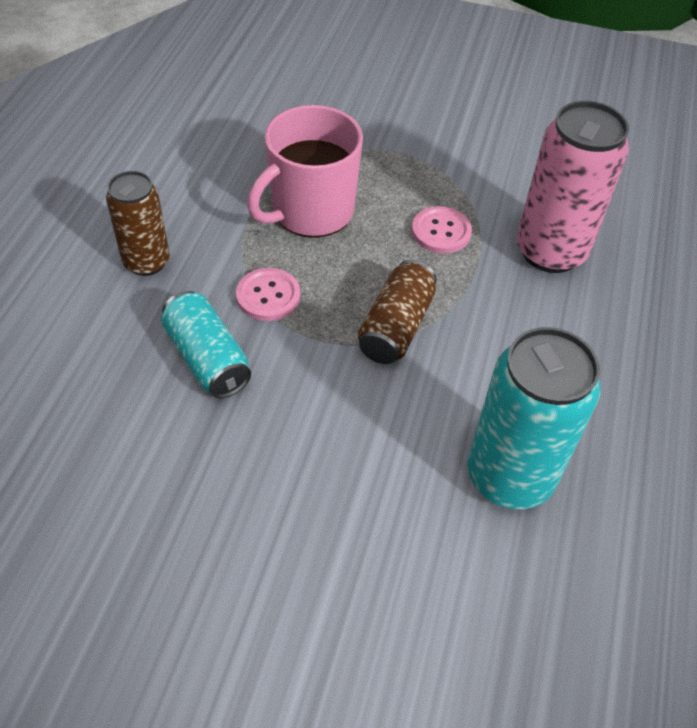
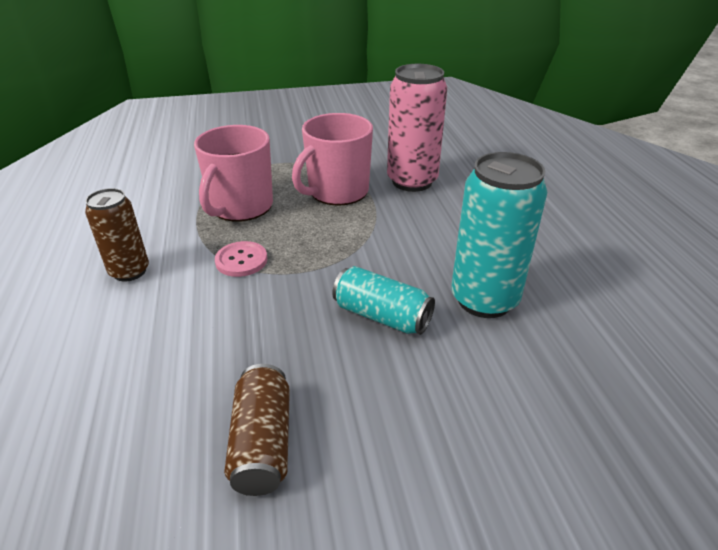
camera: 25 degrees left, 15 degrees down
(207, 358) = (218, 312): turquoise can -> turquoise can (382, 316)
(396, 327) = (346, 247): brown can -> brown can (262, 443)
(441, 231) = (337, 191): pink button -> pink mug

